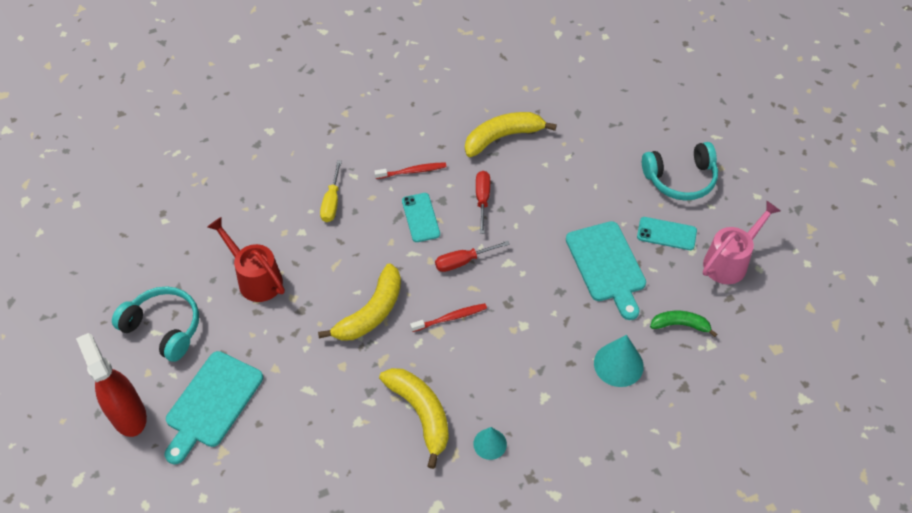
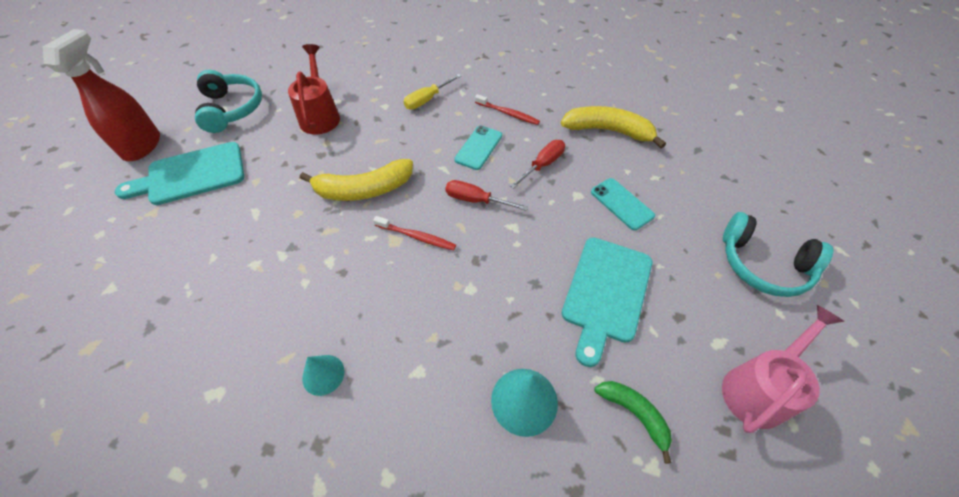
camera: 40 degrees right, 0 degrees up
(421, 414) = (304, 297): yellow banana -> none
(666, 234) = (701, 306): turquoise phone -> turquoise phone (622, 204)
(730, 261) = (758, 388): pink watering can -> pink watering can turned 45 degrees counterclockwise

